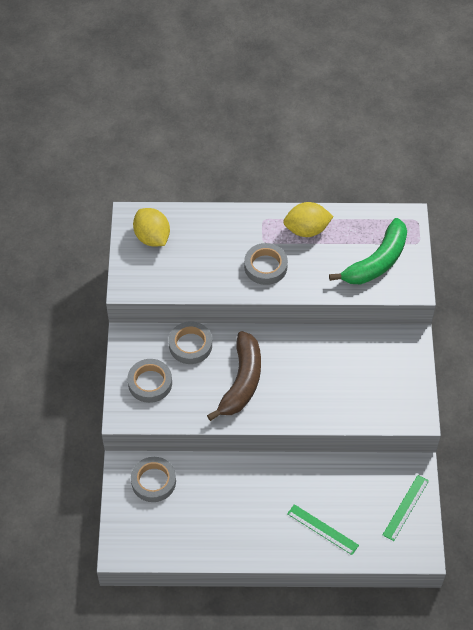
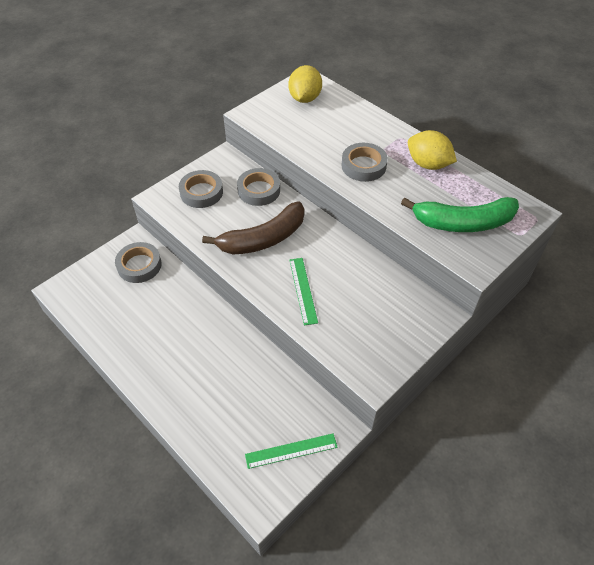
camera: 45 degrees right, 5 degrees down
(322, 529) = (205, 404): green ruler -> green ruler (303, 290)

